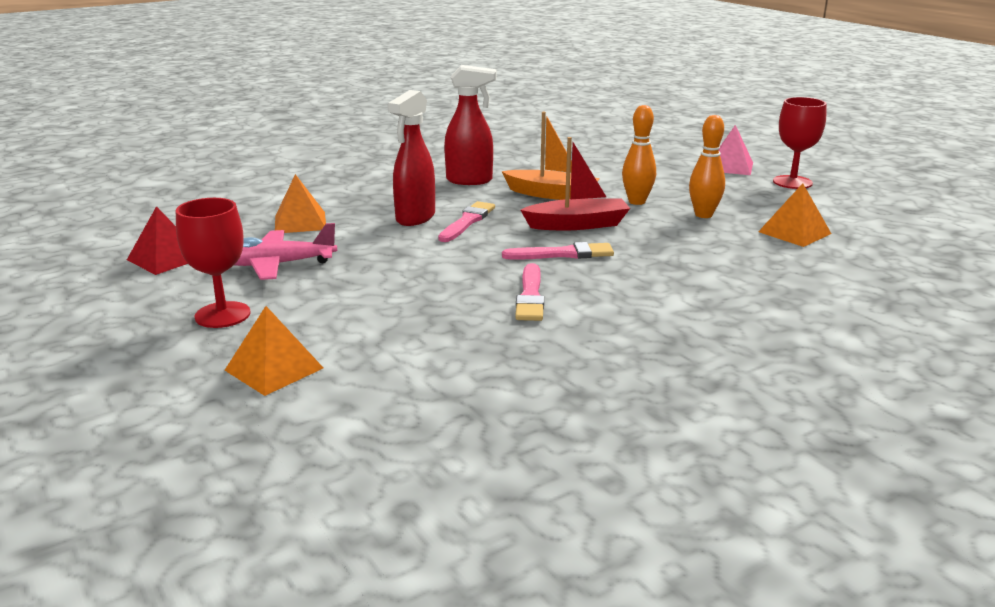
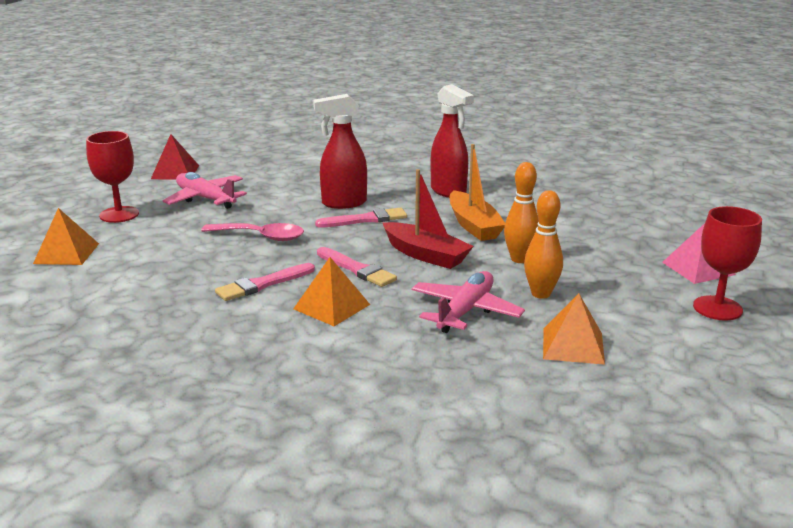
camera: 50 degrees right, 0 degrees up
(300, 222) = (281, 178): orange pyramid -> orange pyramid (332, 306)
(423, 268) = (261, 237): none -> pink spoon
(697, 244) = (465, 311): none -> pink plane

